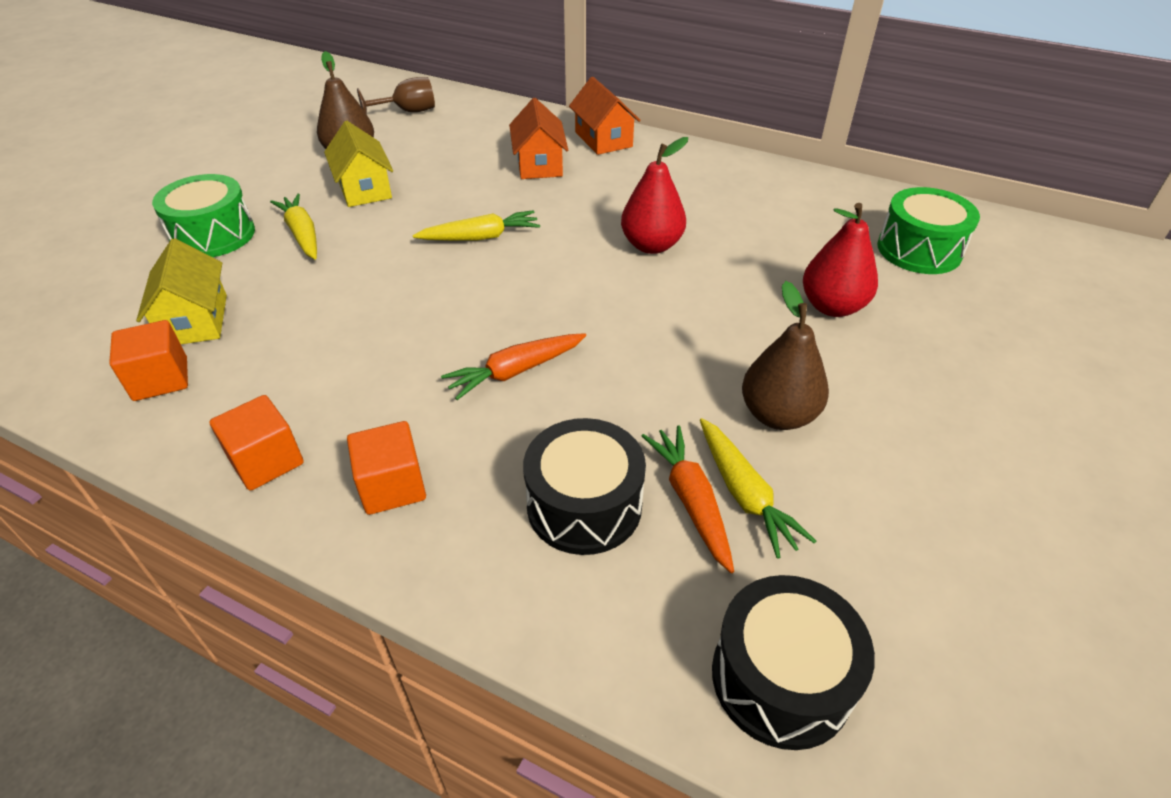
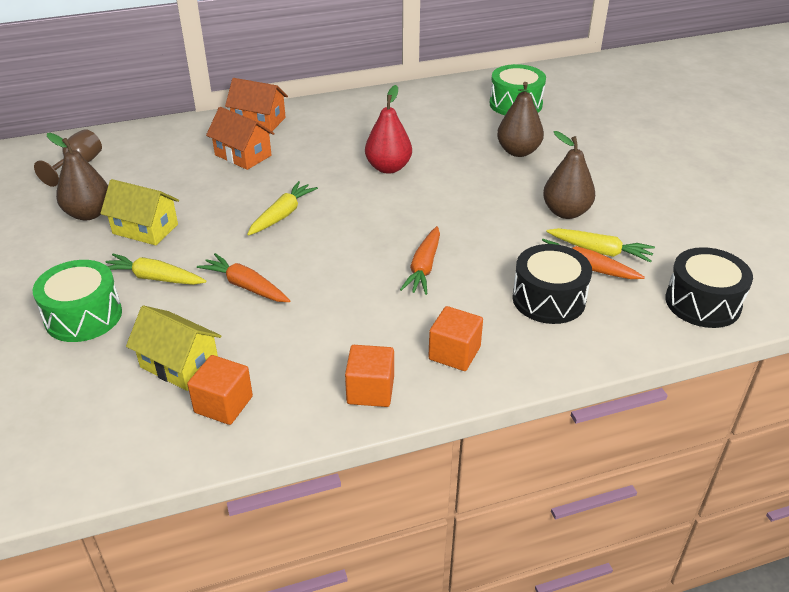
camera: 45 degrees left, 5 degrees down
(347, 285) = (246, 286): none -> orange carrot
(832, 306) = (518, 151): red pear -> brown pear

